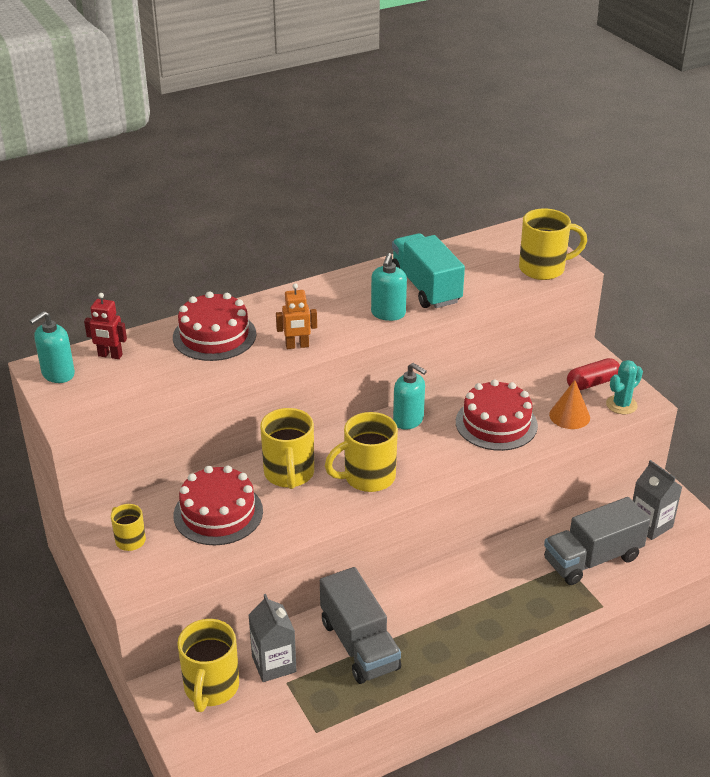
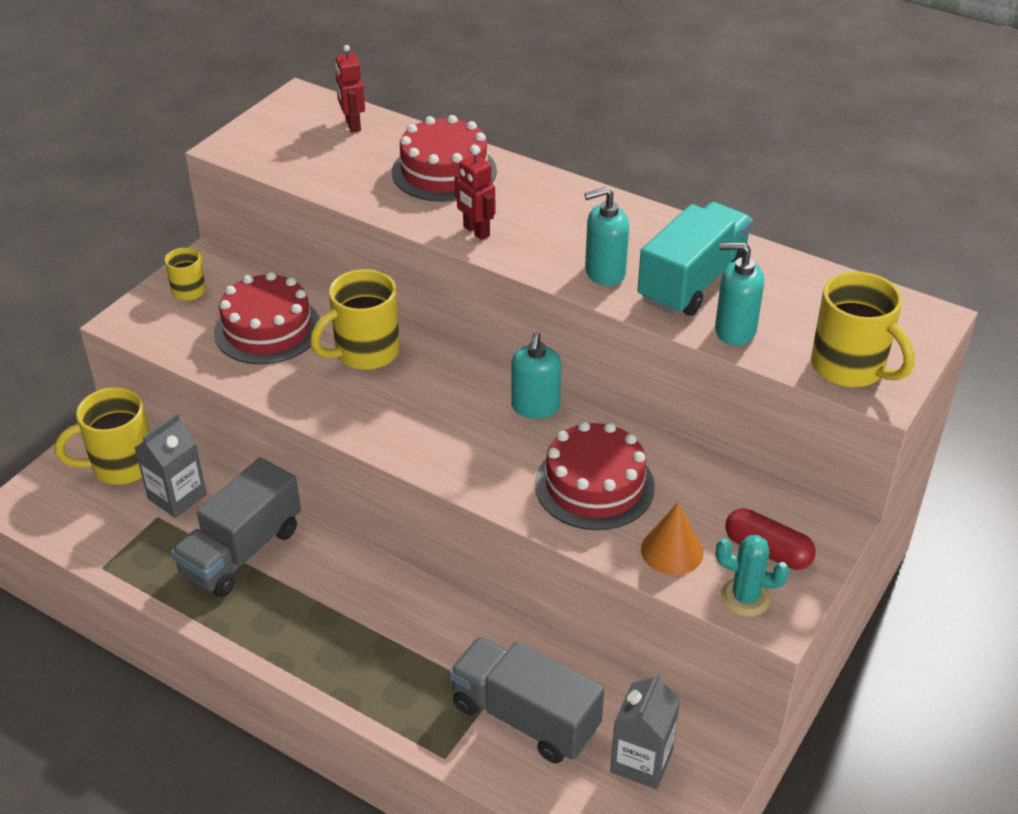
camera: 60 degrees right, 5 degrees up
(58, 374) = (297, 110): turquoise soap dispenser -> turquoise soap dispenser (734, 330)
(297, 346) = (476, 231): orange robot -> red robot
(367, 477) = (404, 413): yellow mug -> none

